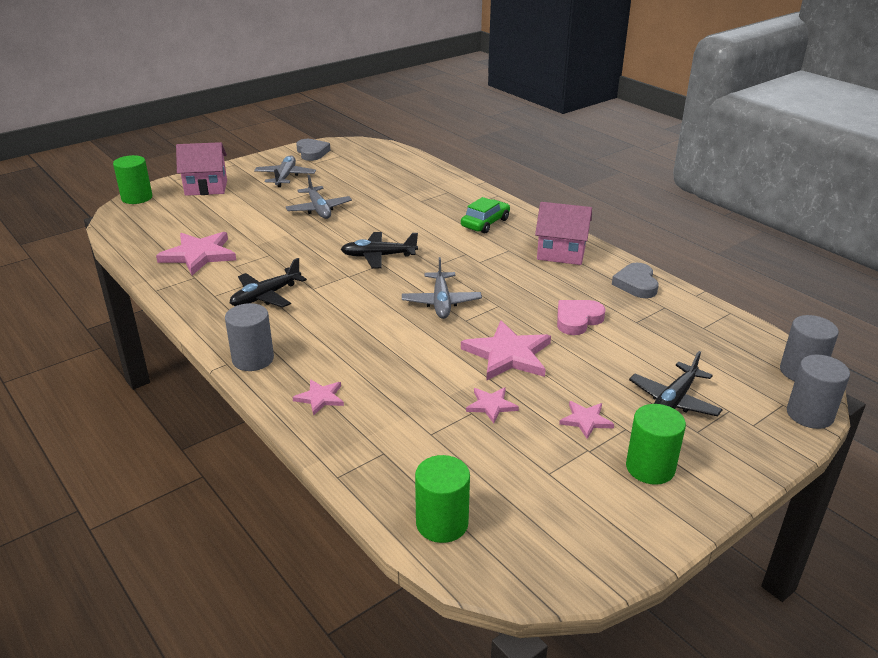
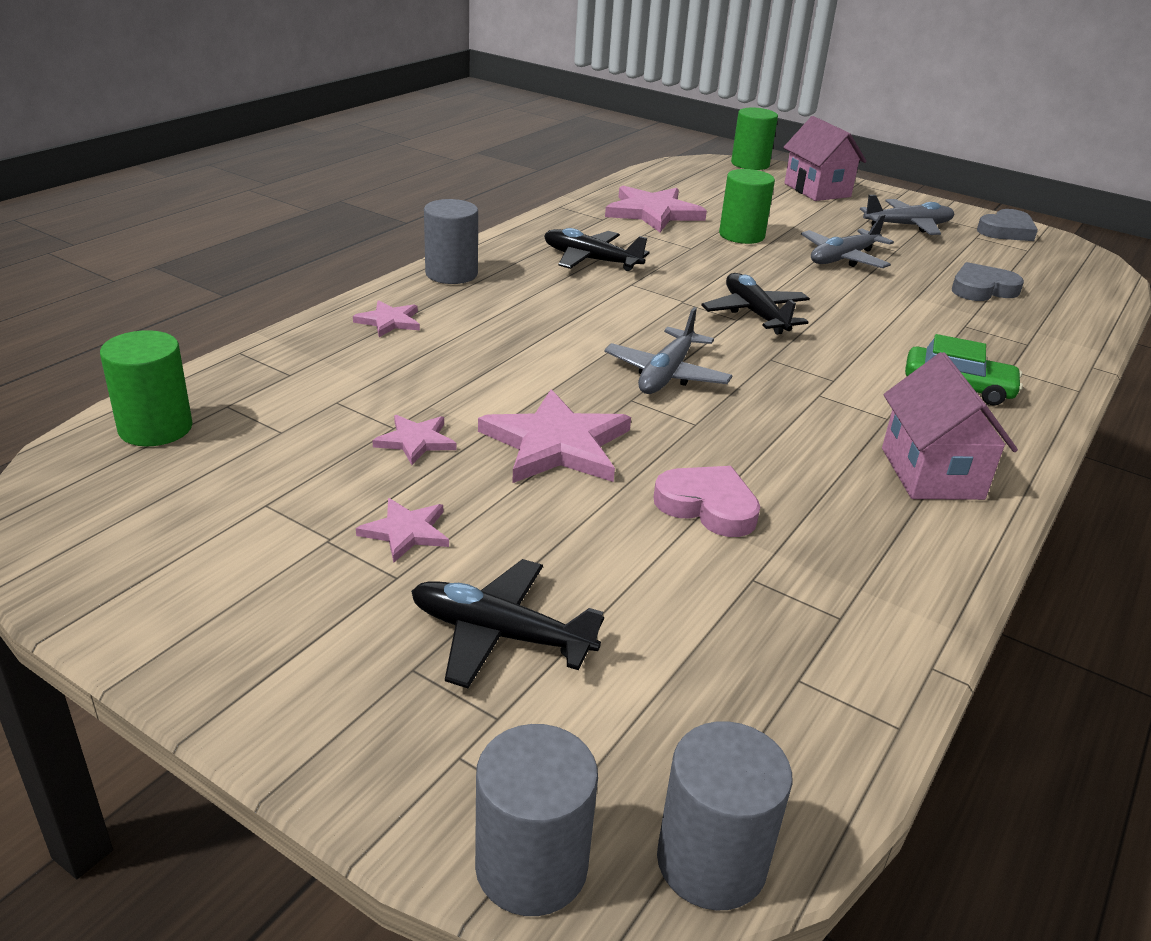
camera: 70 degrees right, 0 degrees up
(441, 302) = (666, 374): grey plane -> grey plane turned 45 degrees counterclockwise
(636, 284) = (900, 574): grey heart -> grey heart (982, 289)
(650, 468) = (293, 608): green cylinder -> green cylinder (741, 235)

